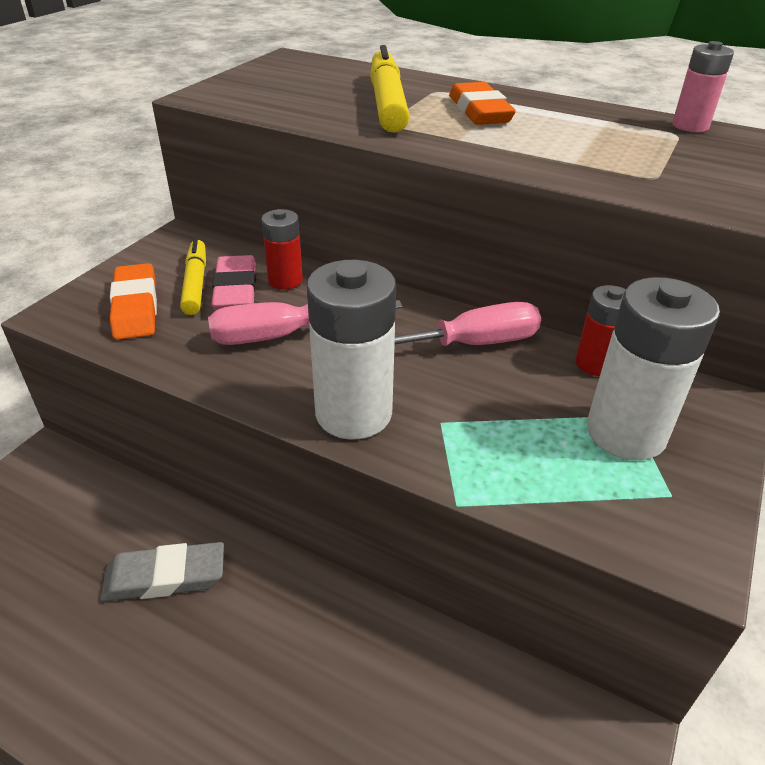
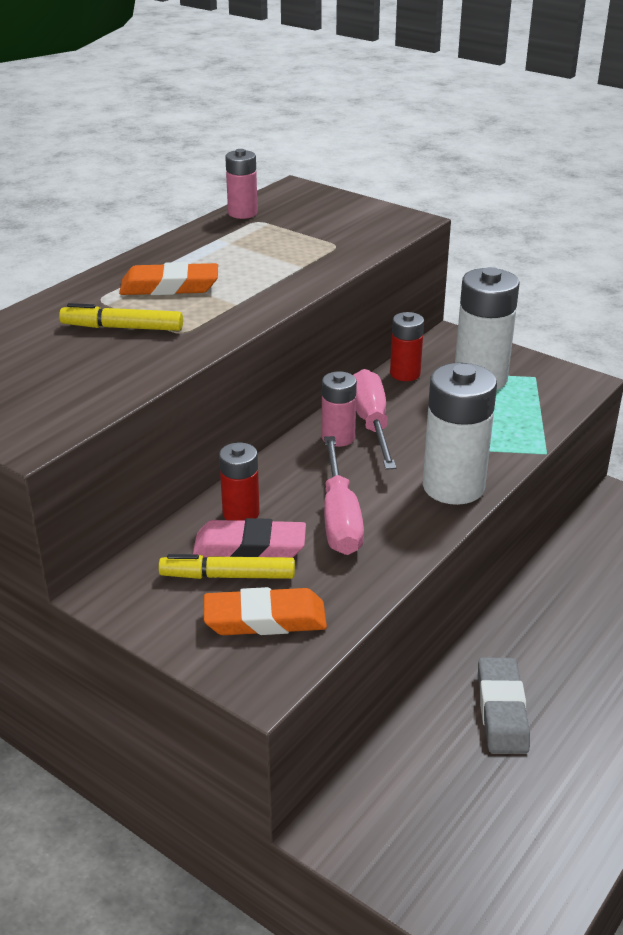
camera: 80 degrees left, 5 degrees down
(387, 103) = (122, 328): yellow marker -> yellow marker, size x0.64
(429, 324) = (338, 437): none -> pink battery

